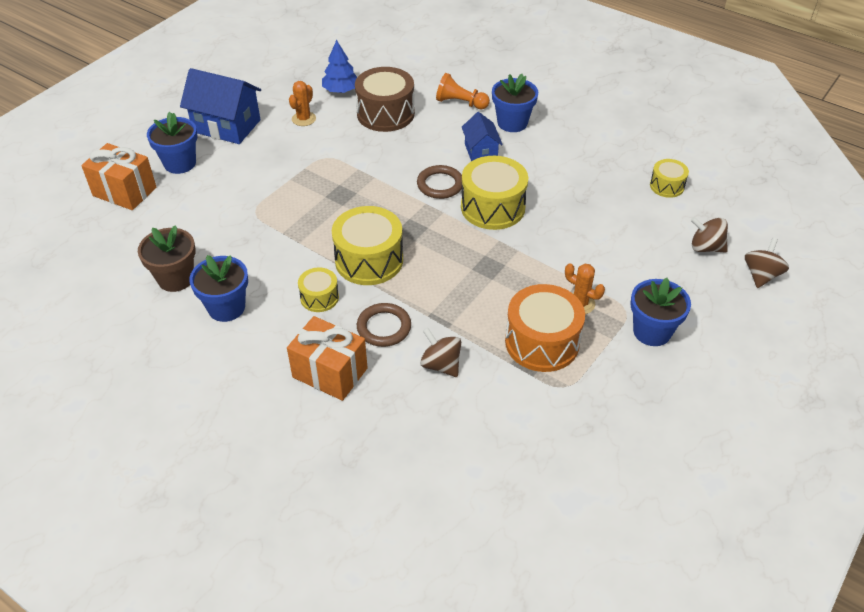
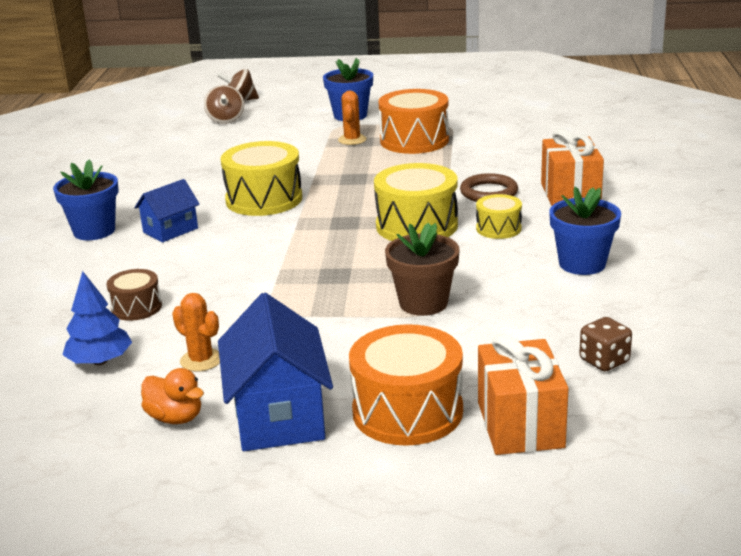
camera: 120 degrees left, 20 degrees down
(128, 249) = (604, 361): none -> brown dice
(176, 278) = (593, 308): brown flower pot -> brown flower pot (423, 303)
(180, 163) = (407, 411): blue flower pot -> orange drum
(263, 99) = (175, 418): none -> orange duck
(304, 119) = (201, 360): orange cactus -> orange cactus turned 45 degrees clockwise
(385, 114) = (136, 307): brown drum -> brown drum, size x0.54
(440, 184) = (254, 232): brown ring -> none
(441, 365) = (492, 162): brown spinning top -> none
(460, 103) = (71, 270): orange pawn -> none
(667, 186) = (149, 146): yellow drum -> none

